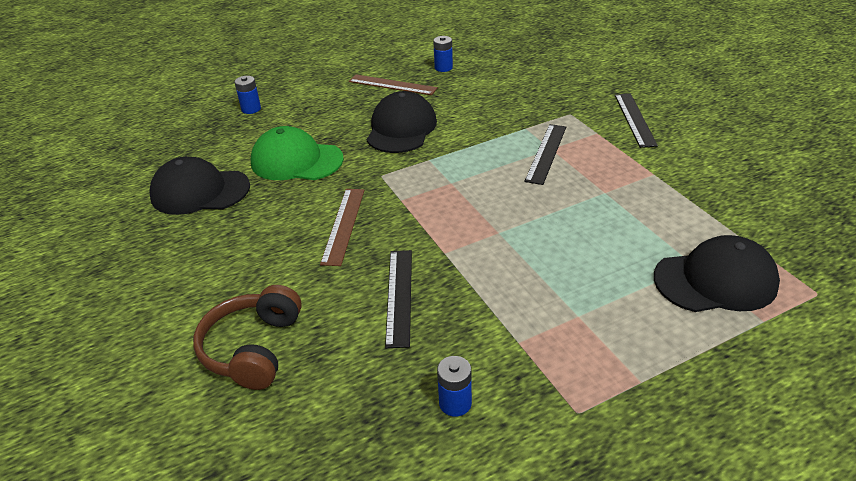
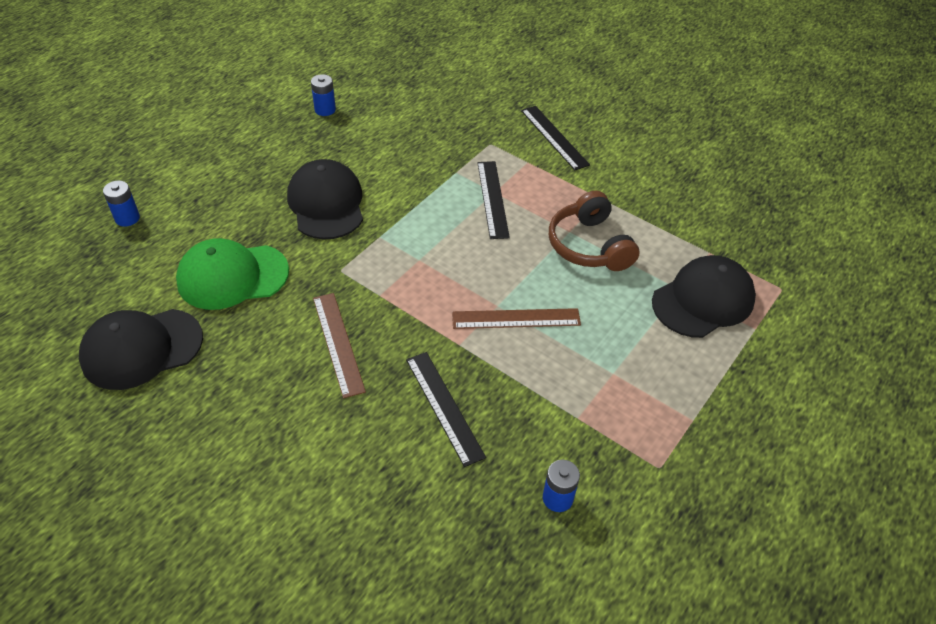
camera: 30 degrees left, 10 degrees up
(253, 348) = (335, 515): brown headphones -> brown headphones (589, 245)
(392, 85) = (280, 146): brown ruler -> brown ruler (516, 319)

